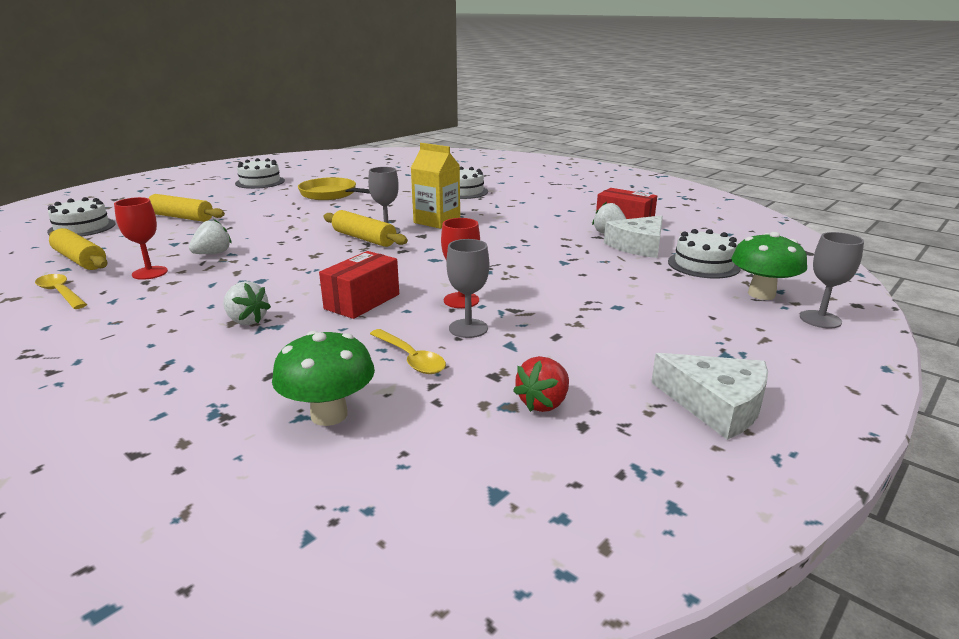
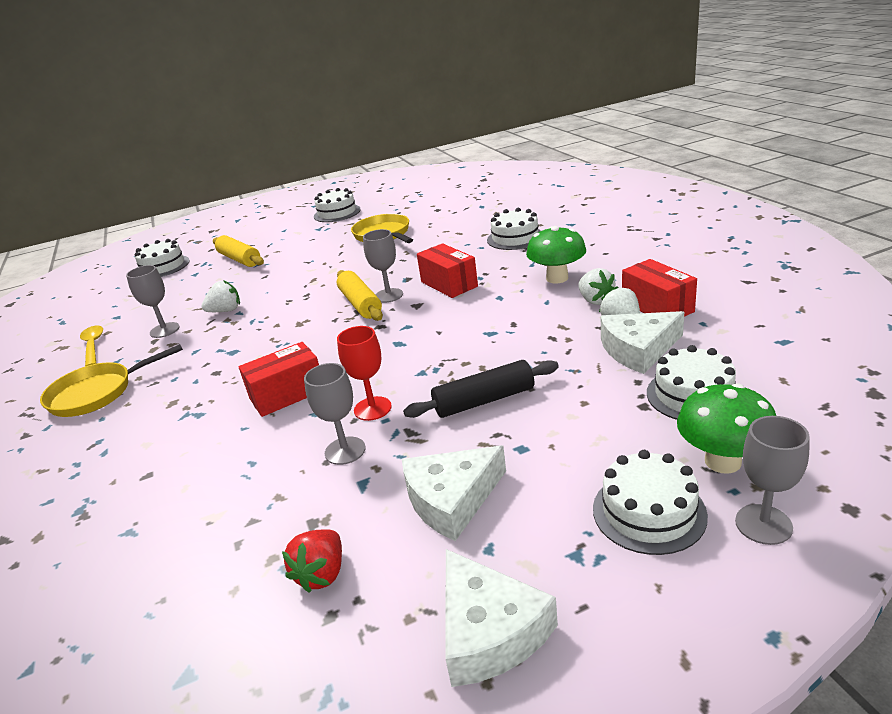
camera: 30 degrees right, 5 degrees up
(80, 260) = (133, 307): yellow rolling pin -> none
(118, 327) = (97, 393): none -> yellow pan
(150, 273) = (164, 330): red goblet -> grey goblet
(247, 320) = (183, 403): white strawberry -> white strawberry (595, 300)
(329, 415) = (148, 535): green mushroom -> green mushroom (557, 278)
(410, 358) = (263, 481): yellow spoon -> none
(437, 221) = (449, 284): yellow carton -> red box
(543, 403) = (322, 574): red strawberry -> red strawberry turned 45 degrees counterclockwise
(554, 284) = (484, 400): none -> black rolling pin
(598, 342) = (452, 499): none -> white cheese
(746, 325) = (649, 512): none -> white cake

